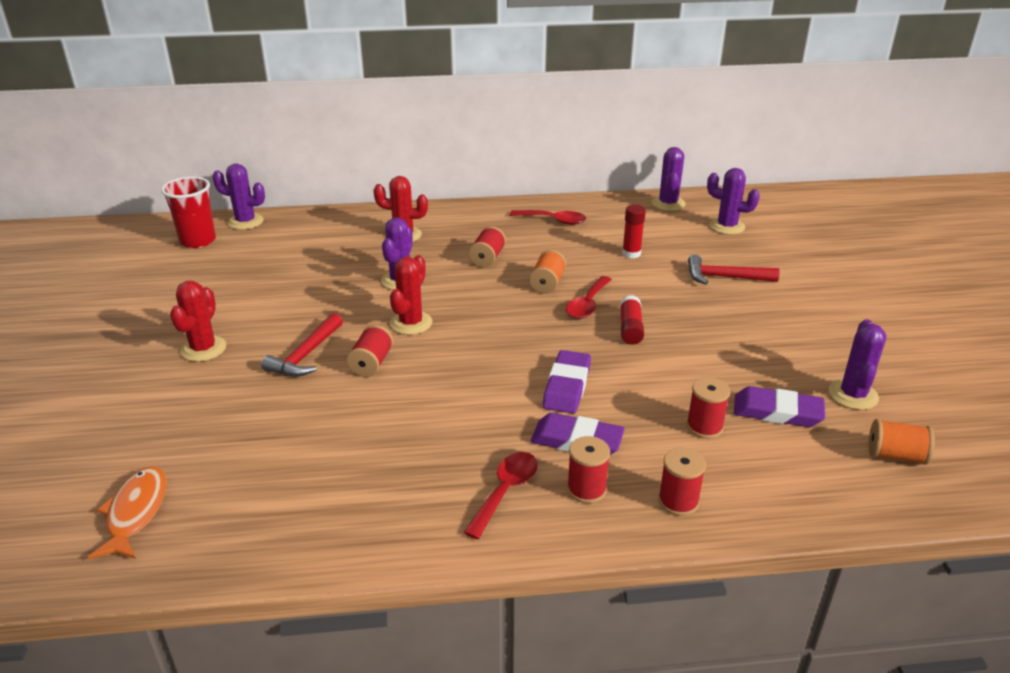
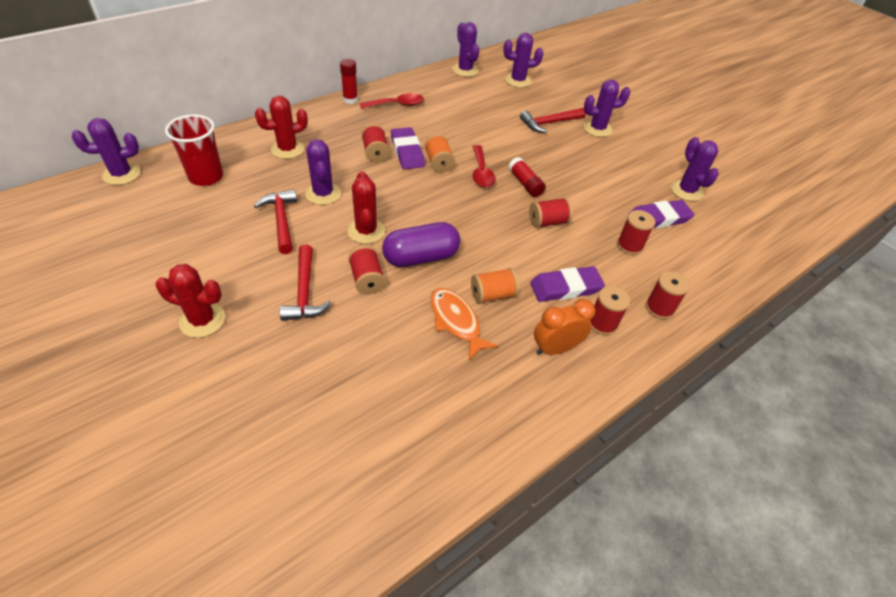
camera: 35 degrees left, 15 degrees up
(135, 512) = (290, 507): orange fish -> orange fish (456, 321)
(198, 241) = (88, 209): red cup -> red cup (206, 177)
(203, 349) = (202, 320): red cactus -> red cactus turned 60 degrees counterclockwise
(341, 292) = (281, 220): none -> red hammer
(443, 362) = (421, 257): none -> purple capsule
(505, 491) = (555, 348): red spoon -> orange clock
(567, 386) = (523, 246): purple eraser -> purple eraser (407, 152)
(620, 372) = (548, 222): none -> red spool
(631, 253) = (475, 120): red glue stick -> red glue stick (350, 100)
(787, 297) = (597, 129): none -> purple cactus
(895, 455) = (738, 225): orange spool -> orange spool (492, 295)

